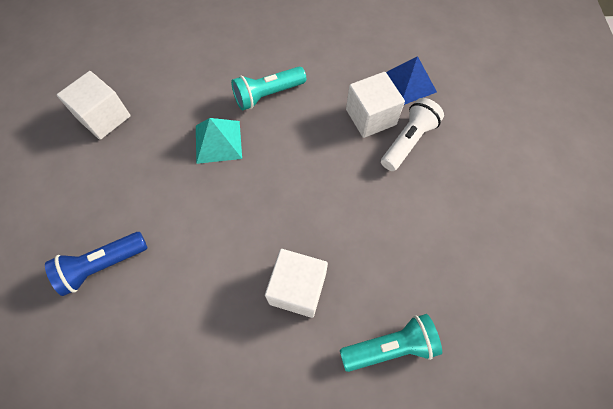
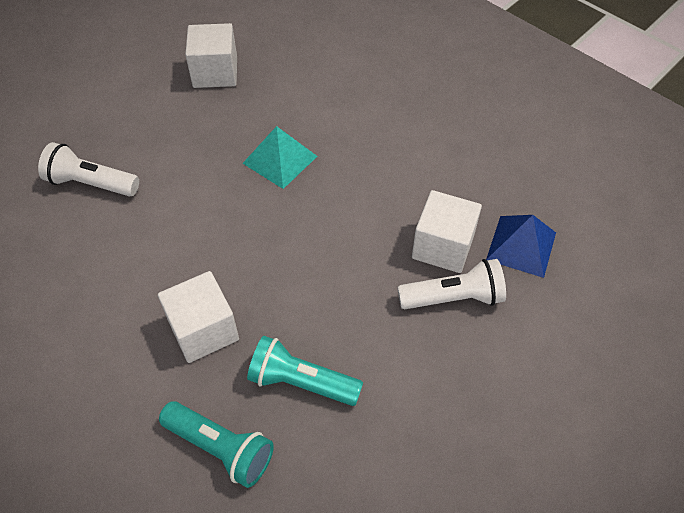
camera: 45 degrees right, 10 degrees down
(103, 265) = (91, 183): blue flashlight -> white flashlight
(268, 95) = (368, 153): turquoise flashlight -> turquoise flashlight (301, 382)

